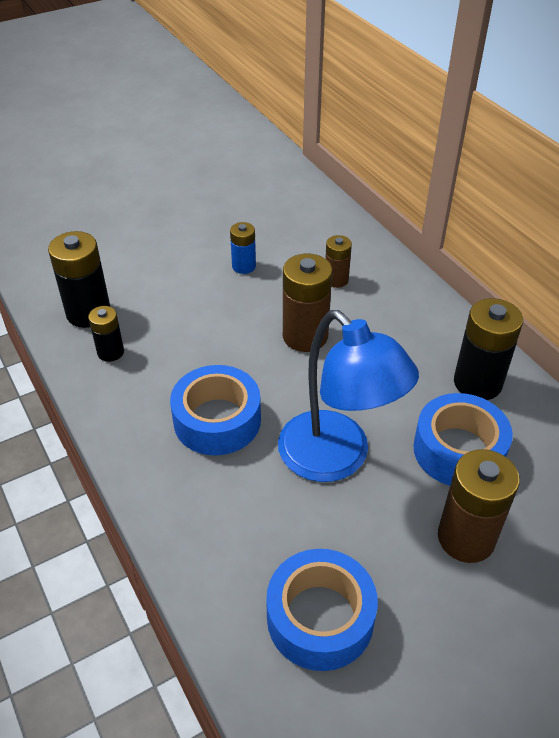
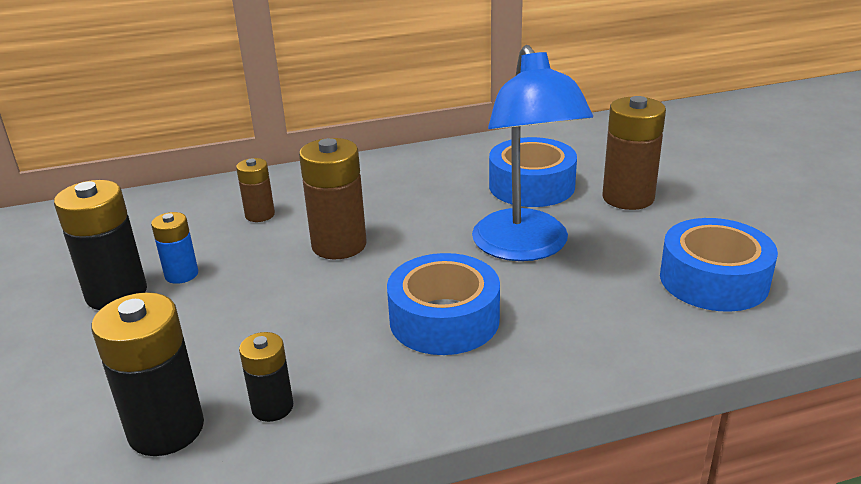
camera: 75 degrees left, 15 degrees down
(336, 459) = (525, 248): blue lamp -> blue lamp turned 105 degrees clockwise
(477, 383) = (454, 165): black battery -> black battery (116, 293)

